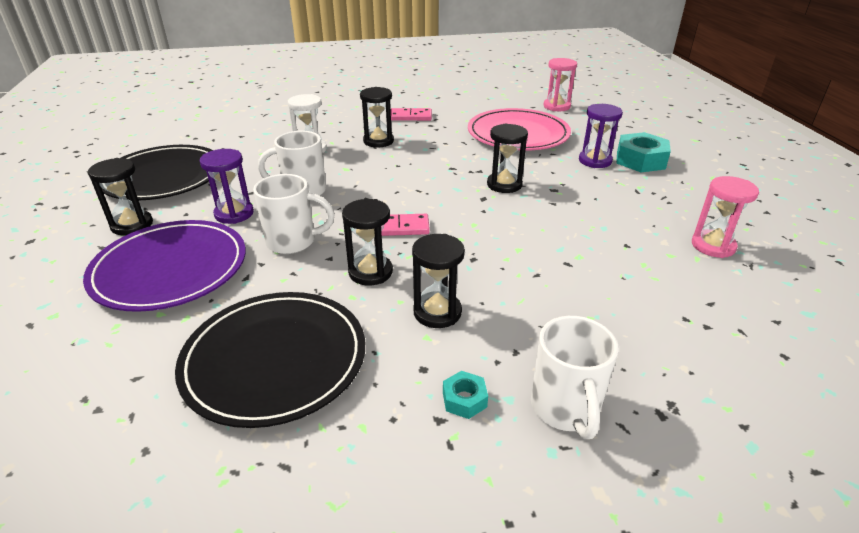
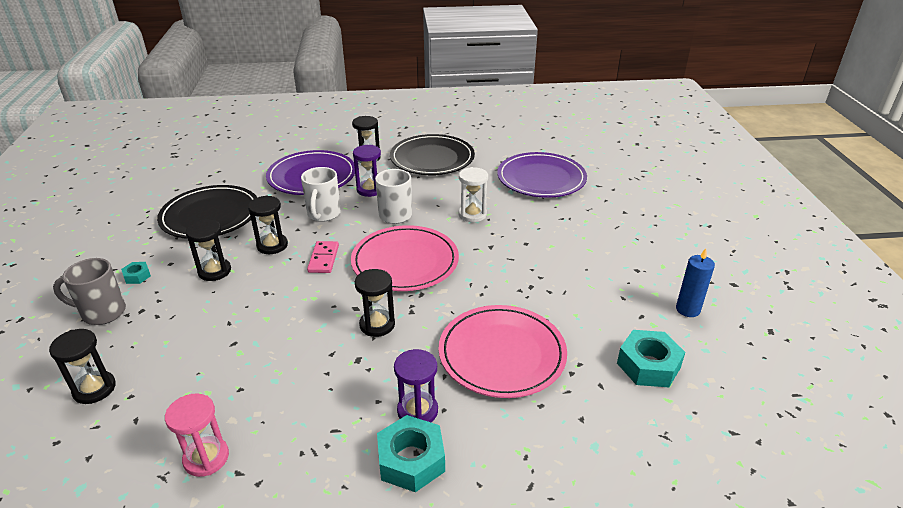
camera: 95 degrees right, 0 degrees up
(245, 119) = (541, 179): none -> purple plate
(378, 141) = (488, 250): black hourglass -> black hourglass (94, 389)
(400, 179) = (405, 262): none -> pink plate
(410, 117) = (554, 273): pink domino -> none
(446, 81) = (687, 309): none -> blue candle
(507, 94) = (648, 365): none -> turquoise nut
(556, 106) = (604, 412): pink hourglass -> none
(565, 409) = (102, 313): white mug -> grey mug

